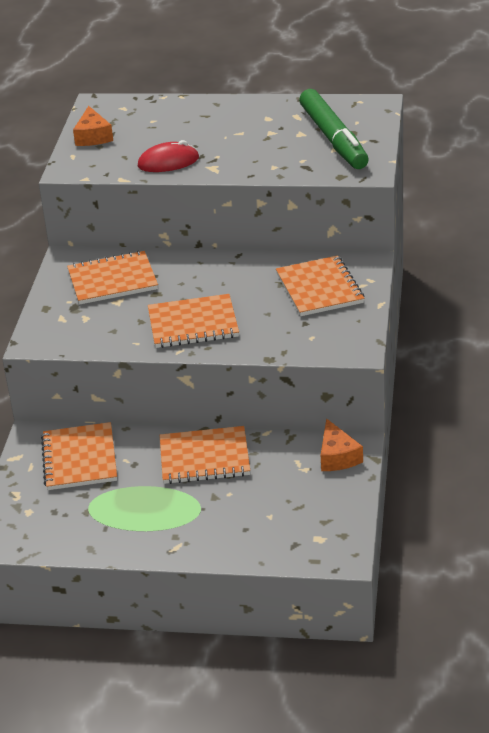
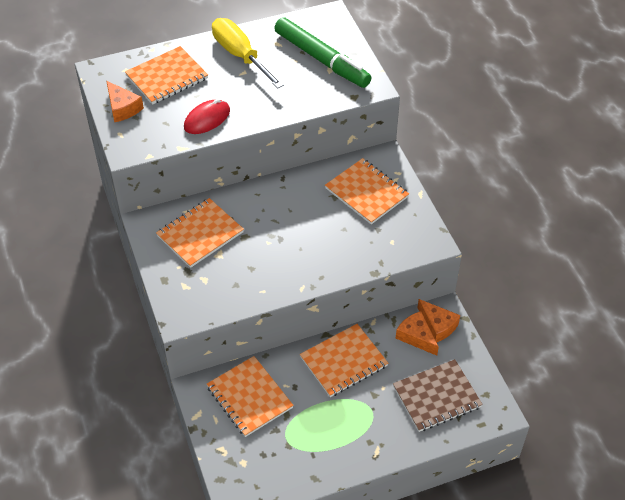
camera: 30 degrees left, 15 degrees up
(193, 324) = (294, 257): orange notebook -> orange notebook (167, 77)
(249, 119) = (240, 56): none -> yellow screwdriver
(283, 520) = (436, 397): none -> brown notebook
(304, 459) = (416, 337): none -> orange cheese

